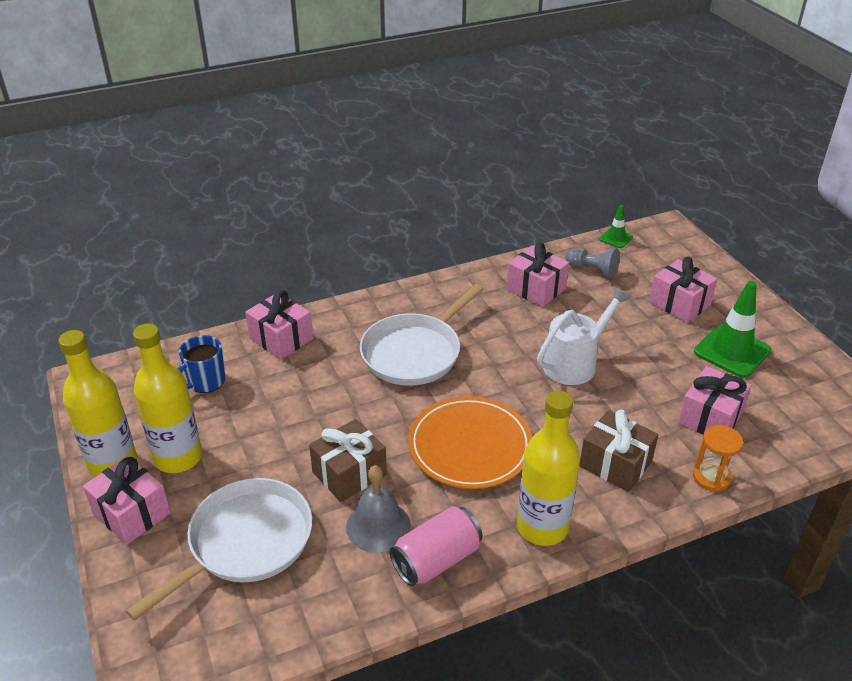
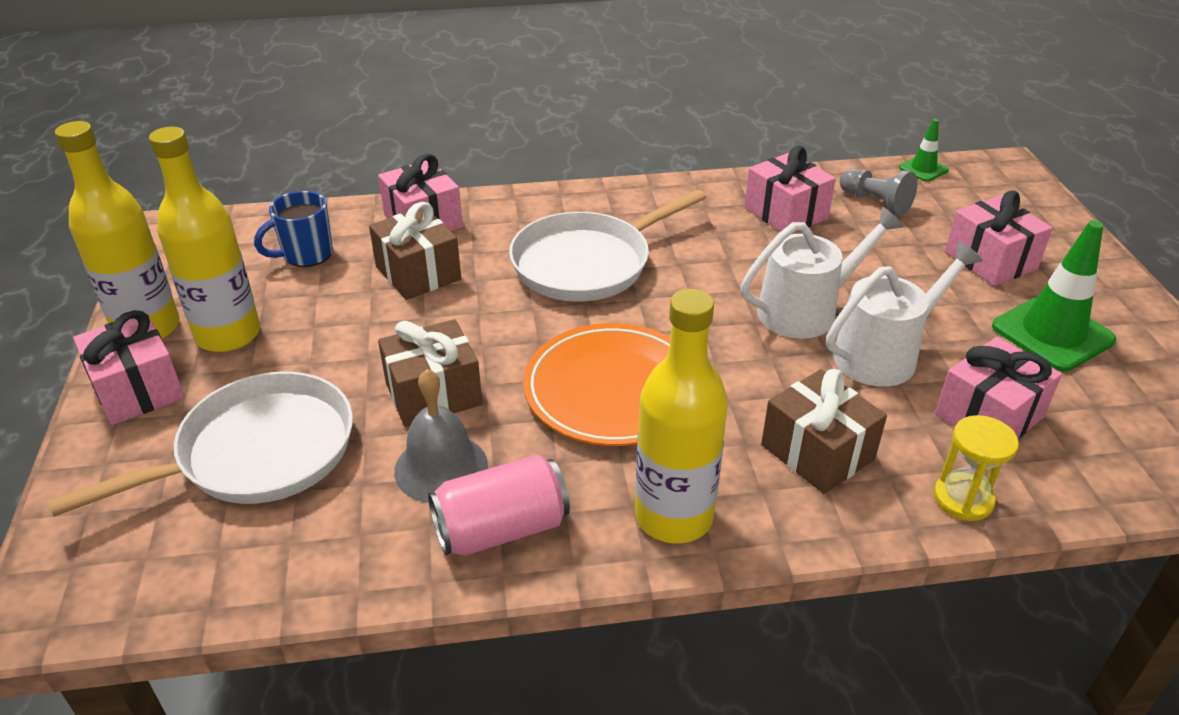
camera: 15 degrees right, 0 degrees up
(296, 382) = (418, 273): none -> brown gift
(634, 386) = (883, 355): none -> white watering can
(711, 477) = (963, 499): orange hourglass -> yellow hourglass

